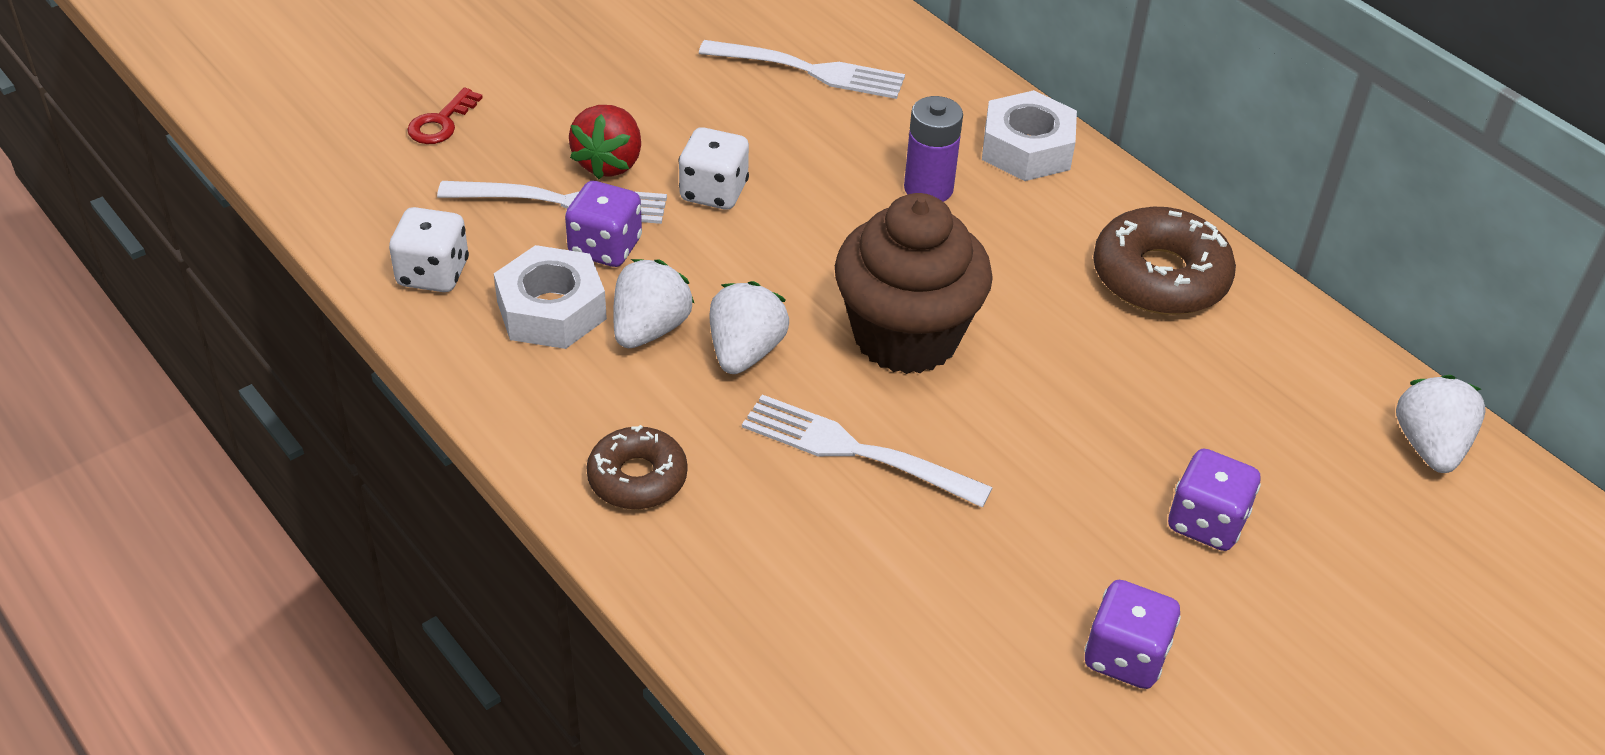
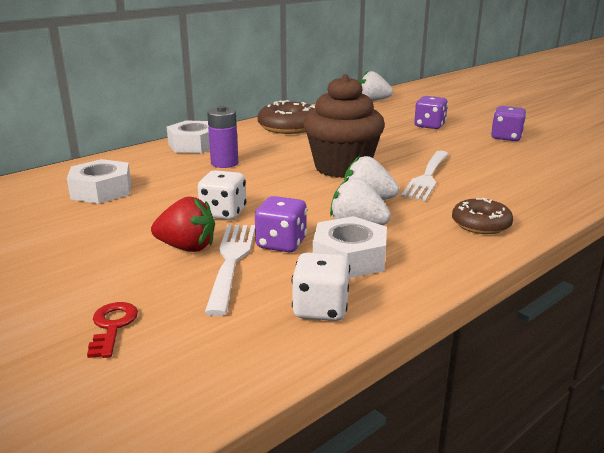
camera: 90 degrees left, 20 degrees down
(441, 123) = (112, 326): red key -> red key turned 120 degrees counterclockwise
(808, 70) = (101, 190): white fork -> white nut

